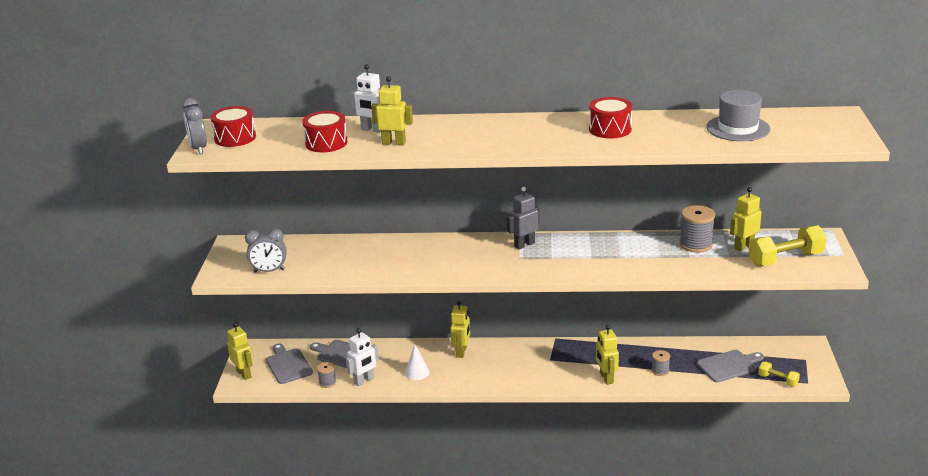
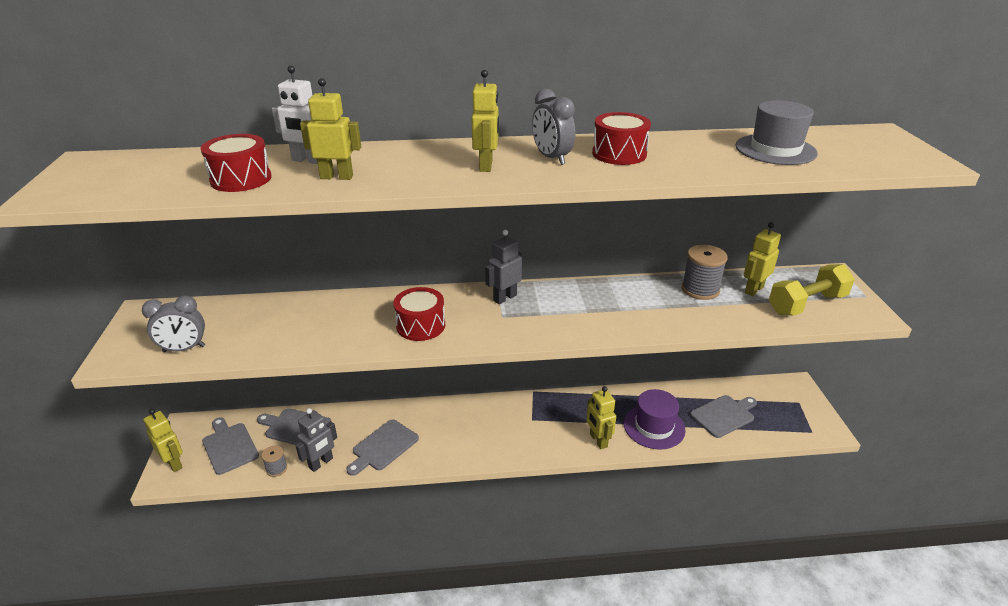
camera: 10 degrees left, 5 degrees up
(198, 148) = (50, 191): grey clock -> grey clock (551, 158)
(235, 138) = (110, 175): red drum -> red drum (420, 325)
(364, 381) = (321, 463): white robot -> grey robot
(417, 372) = (383, 447): white cone -> grey cutting board
(461, 352) = (432, 415): yellow robot -> yellow robot (486, 166)
(660, 371) = (654, 426): grey spool -> purple hat
(778, 380) = (780, 431): yellow dumbbell -> none

